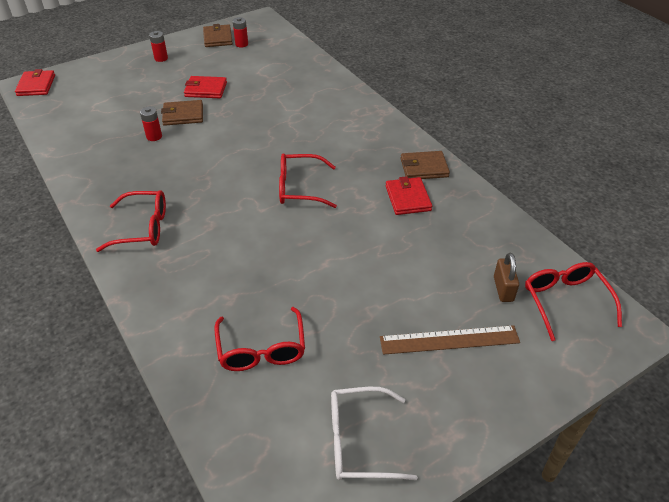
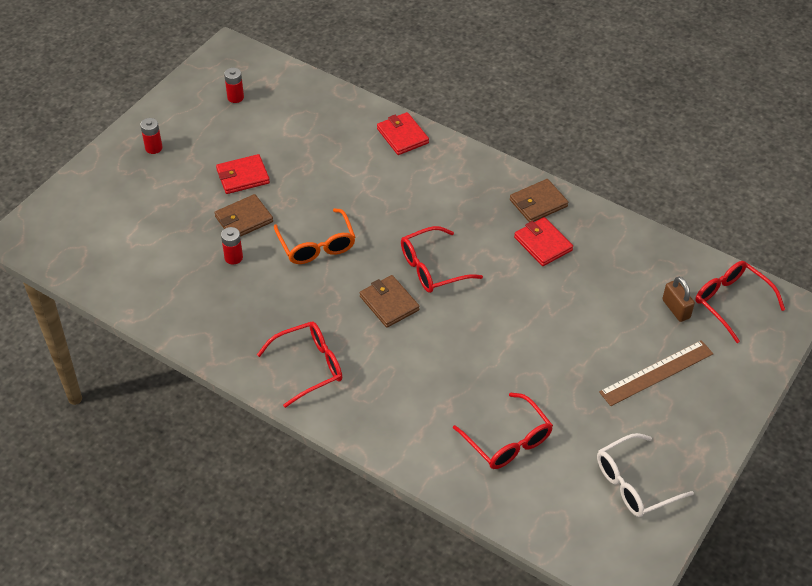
camera: 25 degrees left, 5 degrees up
(36, 85) = (32, 234): red wallet -> red wallet (402, 136)
(218, 38) = (199, 96): brown wallet -> brown wallet (389, 303)
(221, 146) = (316, 245): none -> orange glasses

